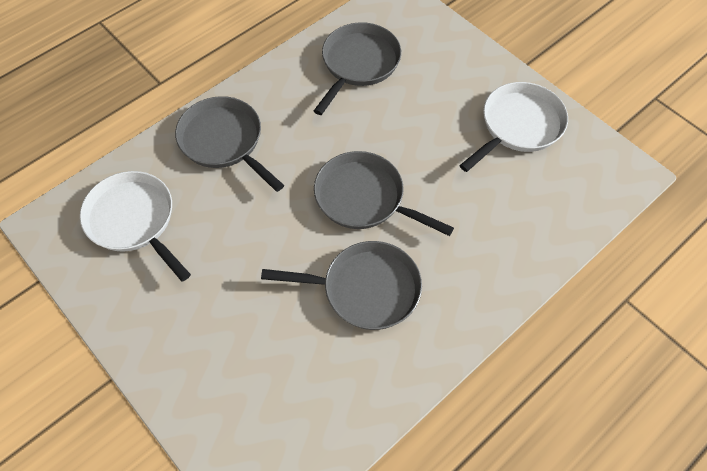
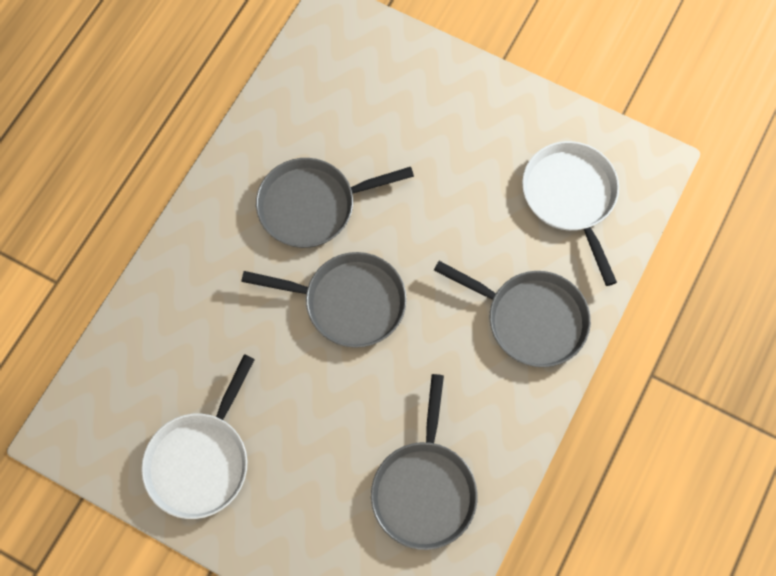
camera: 160 degrees right, 10 degrees up
(134, 220) = (571, 197): white pan -> white pan turned 135 degrees counterclockwise

